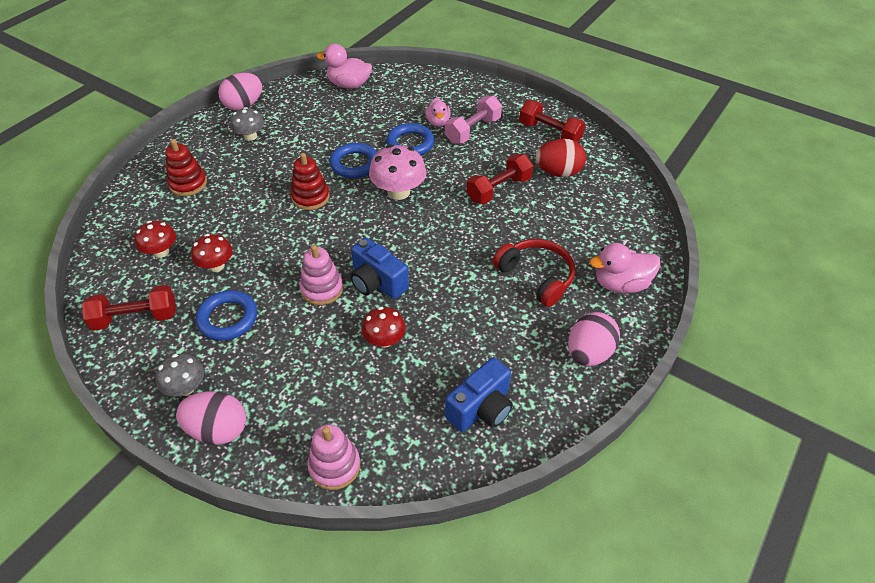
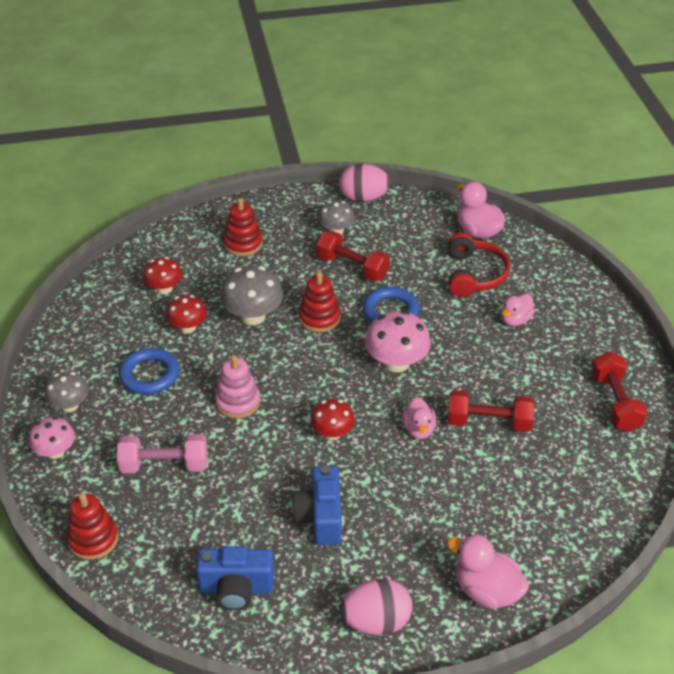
camera: 45 degrees right, 5 degrees down
(135, 318) = (95, 329): red dumbbell -> red dumbbell (352, 267)
(218, 430) = (55, 451): pink egg -> pink mushroom
(259, 226) = (253, 316): none -> grey mushroom
(334, 466) = (93, 539): pink stacking toy -> red stacking toy
(377, 282) = (283, 428): blue camera -> blue camera (320, 518)
(384, 340) = (233, 478): red mushroom -> red mushroom (332, 433)
(410, 143) = (463, 324): blue ring -> none
(464, 222) = (418, 429): none -> pink duck
(473, 130) = (539, 349): pink dumbbell -> pink dumbbell (164, 465)
(536, 276) = (418, 524): red headphones -> red headphones (474, 274)
(558, 172) = (570, 447): red egg -> none

